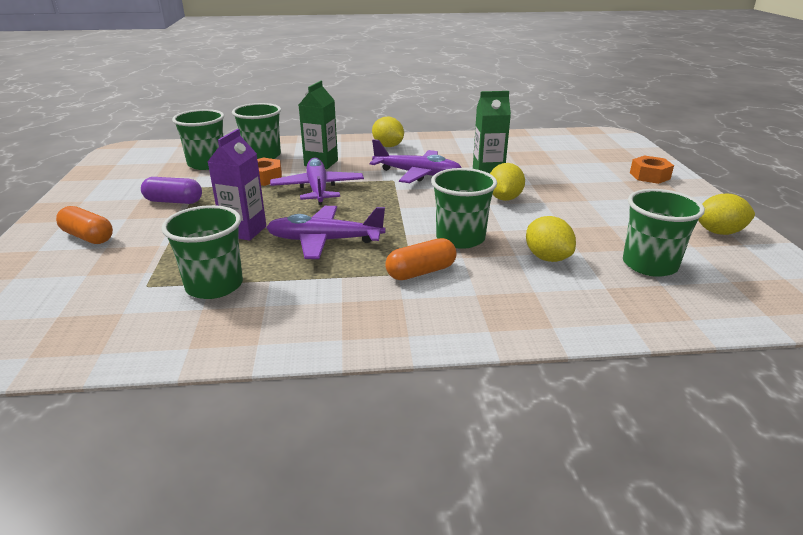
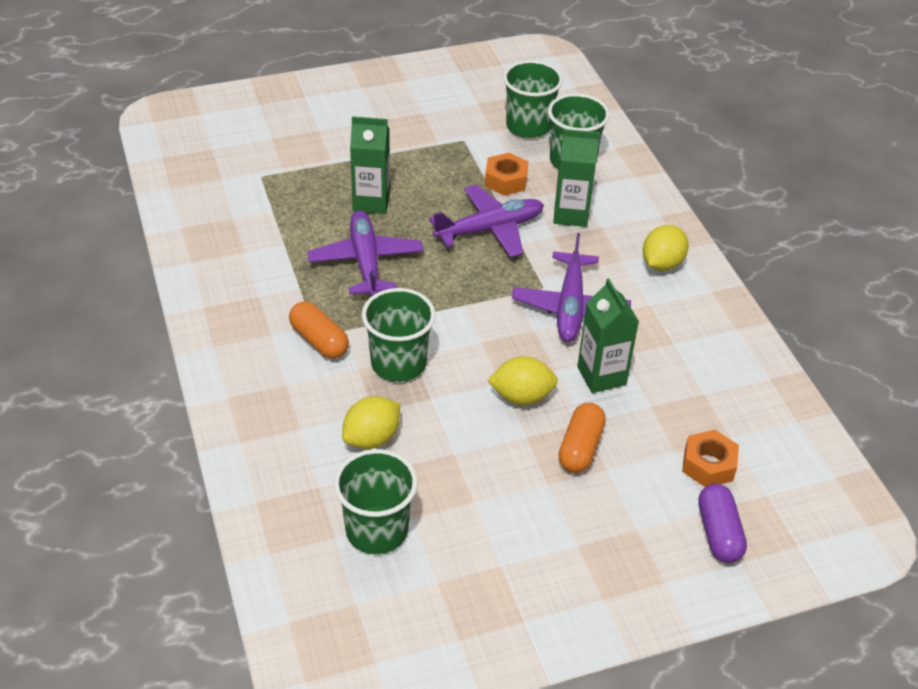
camera: 75 degrees right, 15 degrees up
(88, 237) = (333, 113): orange capsule -> orange capsule (580, 447)
(174, 201) = (422, 136): purple capsule -> purple capsule (719, 533)
(214, 286) = (268, 213): green cup -> none
(244, 231) = (371, 202): purple carton -> green carton
(649, 176) = (670, 566): orange nut -> orange nut (708, 465)
(718, 232) = (486, 618): yellow lemon -> none

